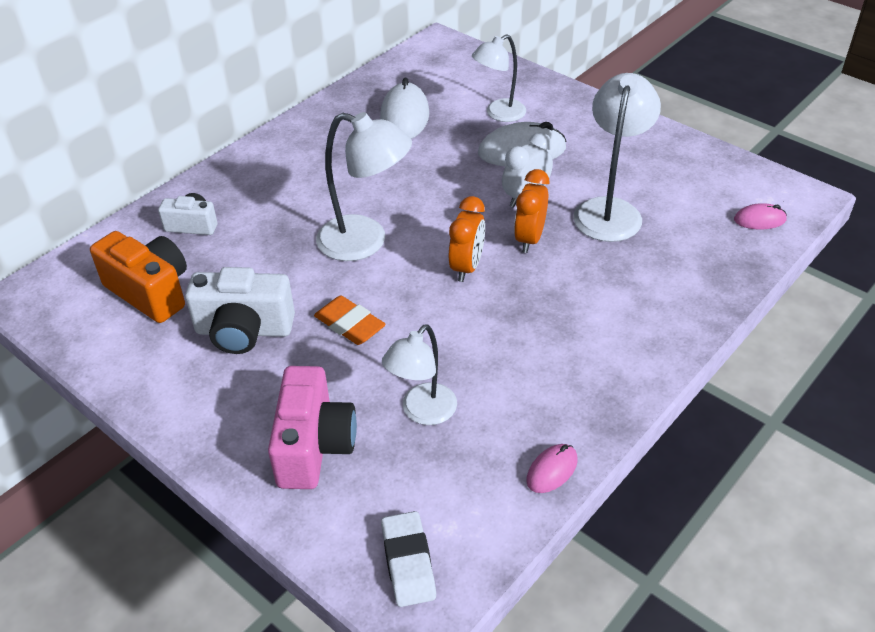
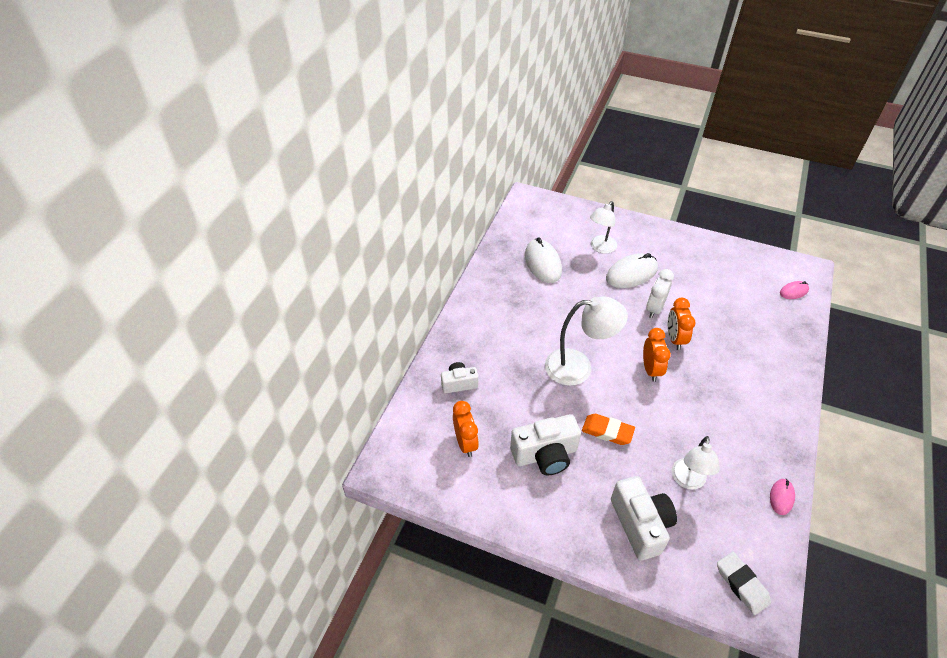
camera: 20 degrees left, 5 degrees up
(150, 292) = (465, 443): orange camera -> orange clock
(314, 446) = (640, 524): pink camera -> white camera
(610, 210) = (708, 305): white lamp -> none

